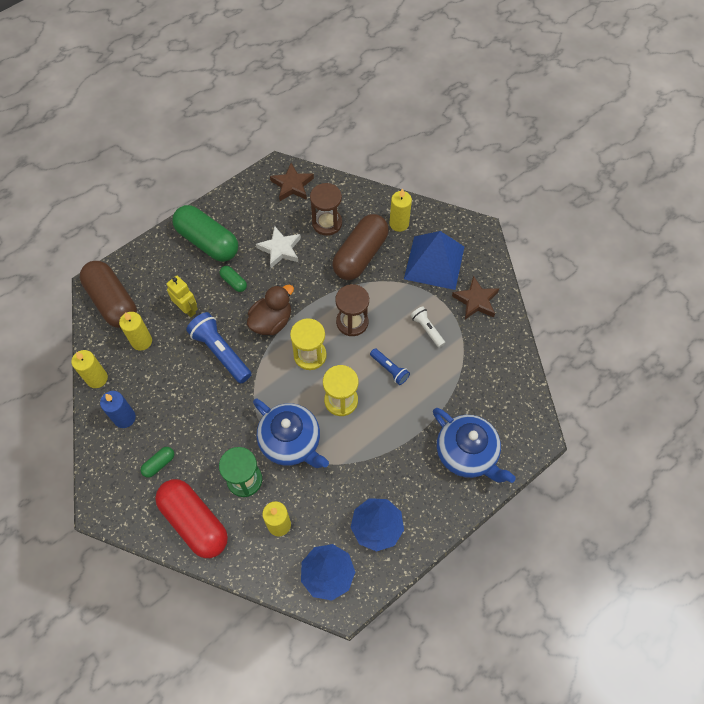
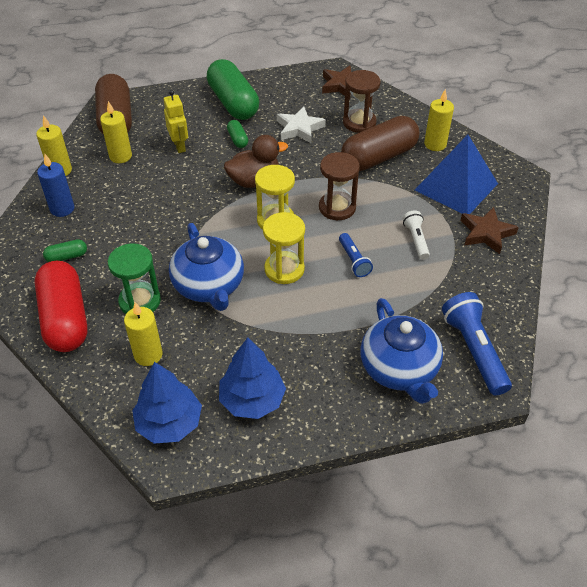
camera: 25 degrees right, 15 degrees down
(220, 352) = (188, 188): blue flashlight -> blue flashlight (474, 350)

